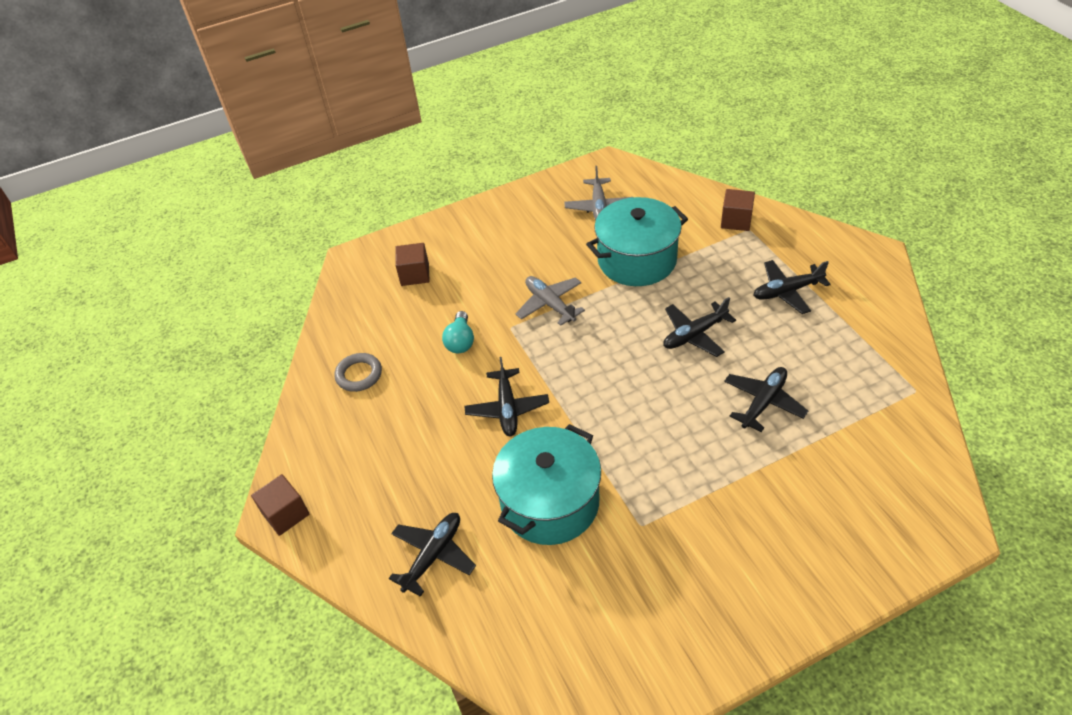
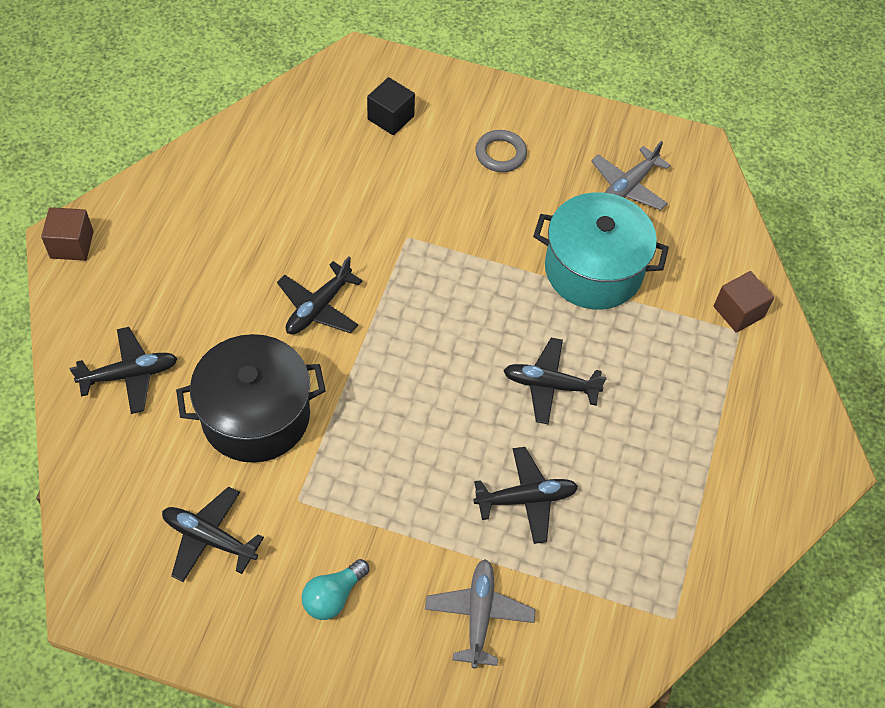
camera: 35 degrees right, 10 degrees up
(359, 375) = (245, 174): grey ring -> grey ring (500, 154)
(415, 274) = (390, 118): brown cube -> black cube
(460, 341) = (353, 214): turquoise light bulb -> turquoise light bulb (333, 596)
(550, 304) = (465, 245): grey plane -> grey plane (479, 615)
(550, 502) = (256, 415): turquoise pot -> black pot
(787, 291) = (688, 422): black plane -> black plane (209, 538)

